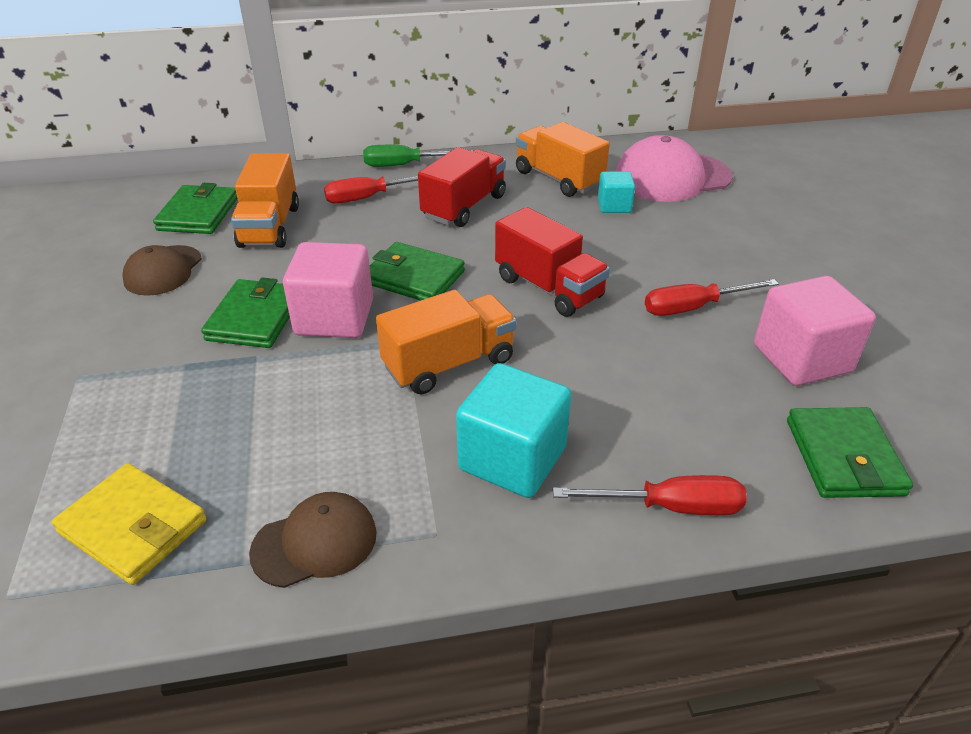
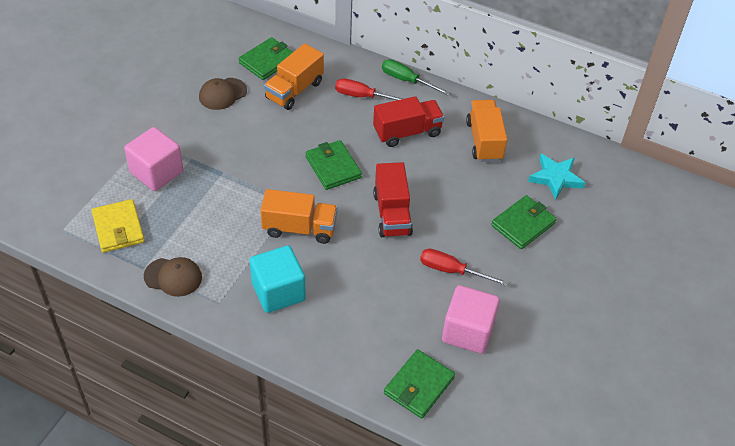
camera: 35 degrees right, 10 degrees up
(255, 318) = (239, 149): green wallet -> green wallet (523, 224)
(334, 318) = (274, 170): pink cube -> pink cube (156, 172)
(614, 206) = (492, 180): turquoise cube -> none
(670, 507) = (317, 354): red screwdriver -> none
(672, 177) = (555, 178): pink cap -> turquoise star

